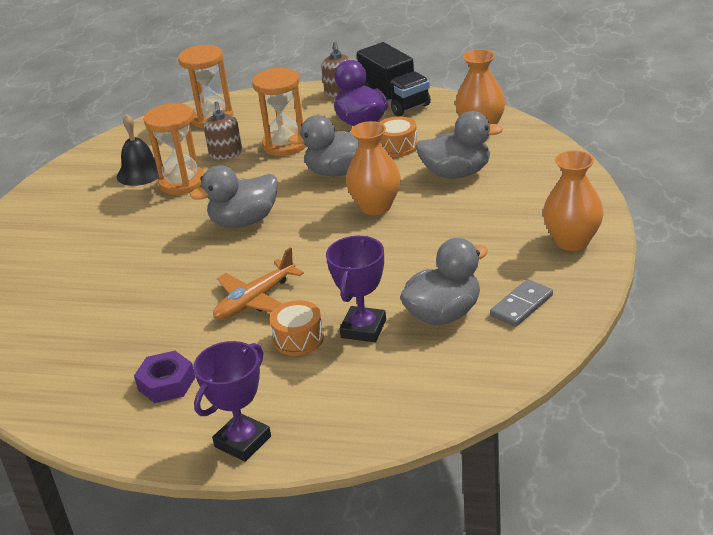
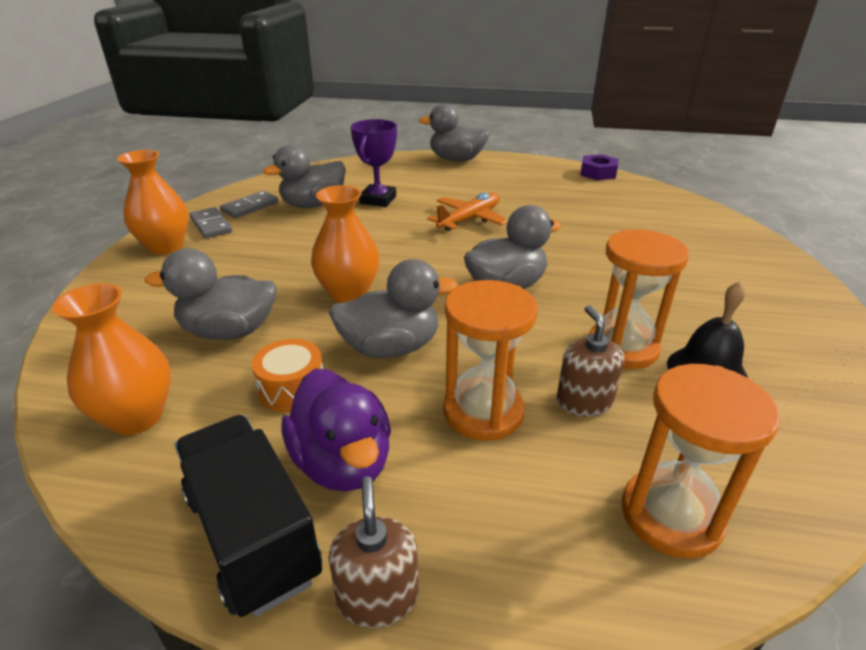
camera: 175 degrees right, 0 degrees up
(166, 383) = (518, 181): purple nut -> purple nut (598, 173)
(243, 441) = (456, 160): purple trophy -> grey duck
(298, 339) = (428, 197): orange drum -> none
(547, 273) = (211, 225): none -> grey domino

